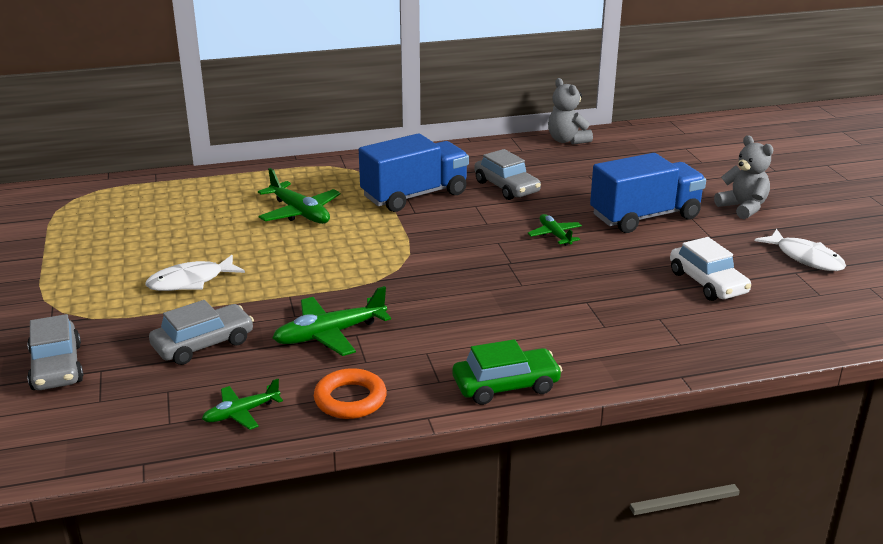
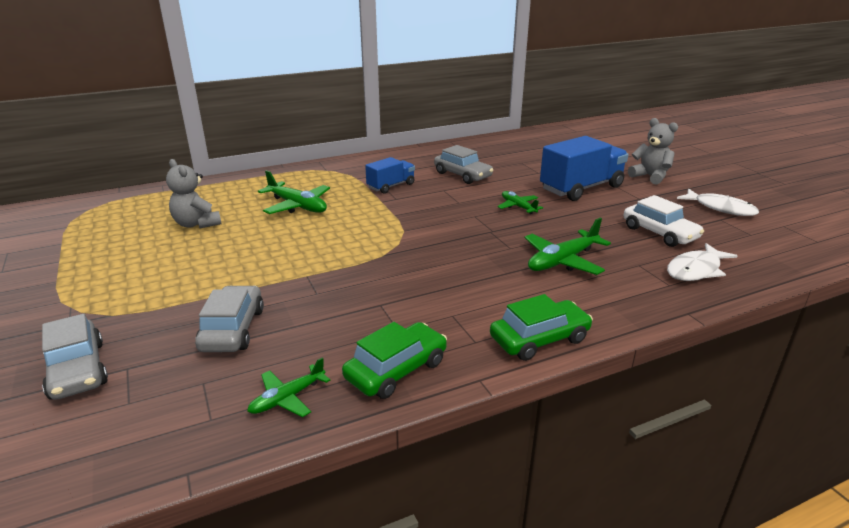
camera: 10 degrees left, 0 degrees up
(190, 281) = (209, 271): white fish -> white fish (696, 270)
(203, 344) = (232, 329): grey car -> grey car turned 45 degrees counterclockwise
(329, 334) = (355, 307): green plane -> green plane (562, 261)
(350, 399) = (396, 370): orange ring -> green car
(414, 195) = (391, 186): blue truck -> blue truck, size x0.56
(567, 140) = (493, 141): grey teddy bear -> grey teddy bear (197, 224)

